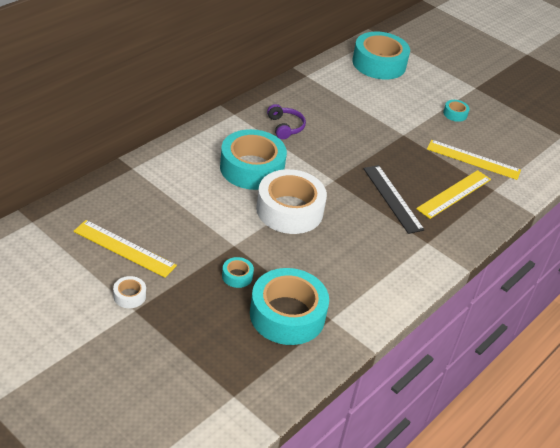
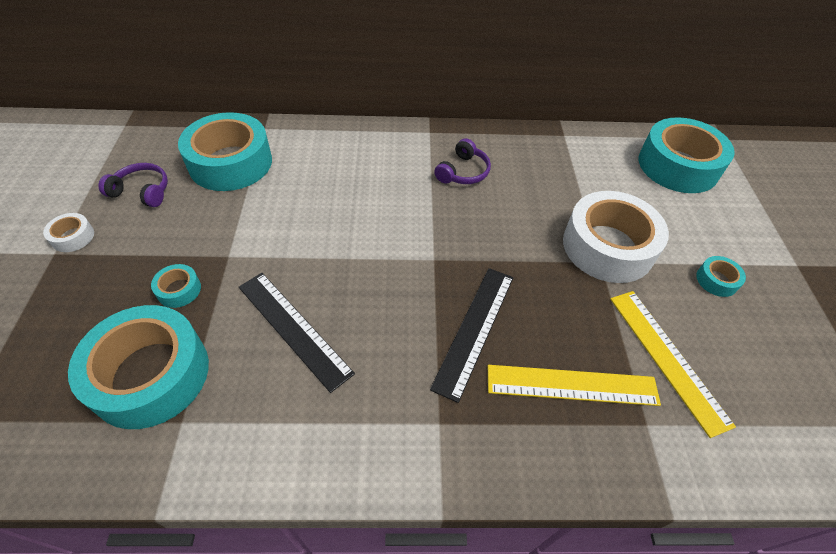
camera: 50 degrees right, 10 degrees up
(124, 248) = (142, 191): yellow ruler -> purple headphones
(252, 168) = (366, 191): turquoise tape -> turquoise tape (230, 163)
(289, 210) = (336, 259): white tape -> white tape (608, 246)
(318, 252) = (293, 328): none -> black ruler

